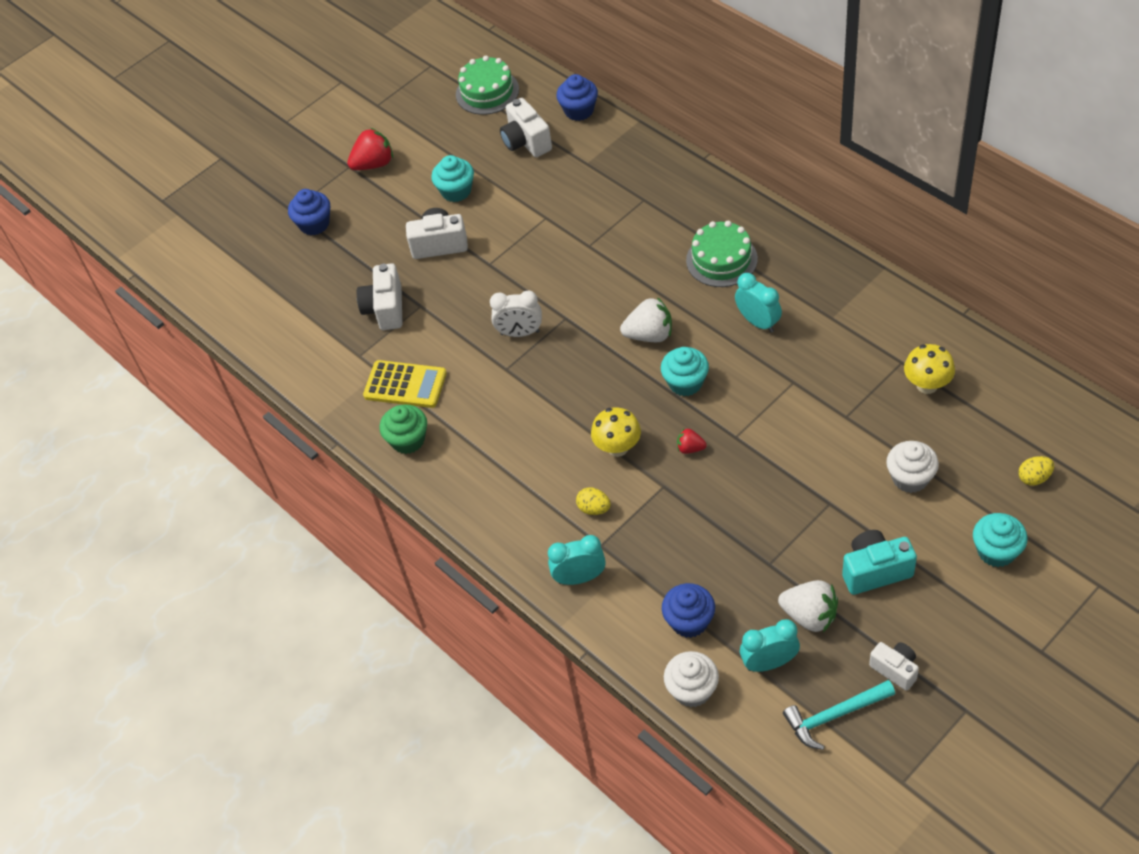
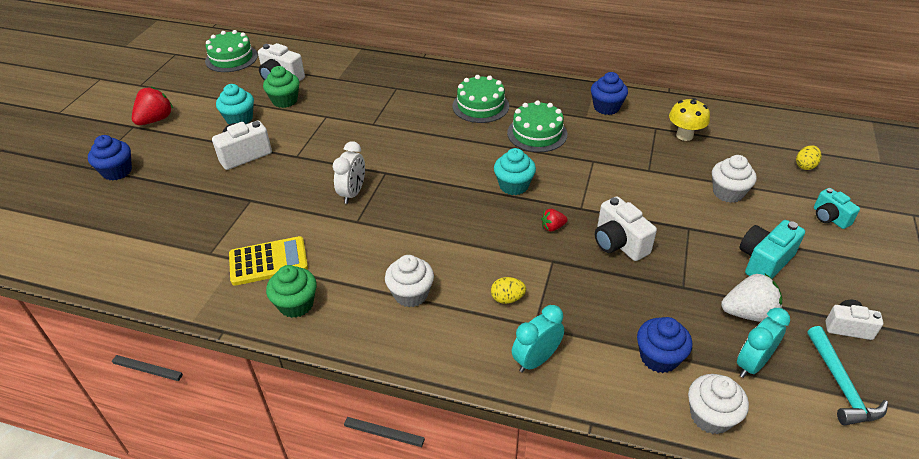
camera: 35 degrees left, 10 degrees down
(385, 309) = (218, 211): white camera -> white camera (619, 243)
(511, 469) = (411, 294): none -> white cupcake
(514, 179) = (285, 100): none -> green cupcake
(520, 333) = (353, 193): white clock -> white clock turned 45 degrees counterclockwise
(579, 110) = (312, 53): blue cupcake -> blue cupcake (606, 107)
(617, 447) = (493, 246): yellow mushroom -> none
(649, 335) = (461, 164): white strawberry -> none
(758, 322) = (537, 133): turquoise clock -> green cake
(834, 716) = (841, 385): turquoise hammer -> turquoise hammer turned 45 degrees counterclockwise
(996, 551) = (829, 218): turquoise cupcake -> turquoise camera

